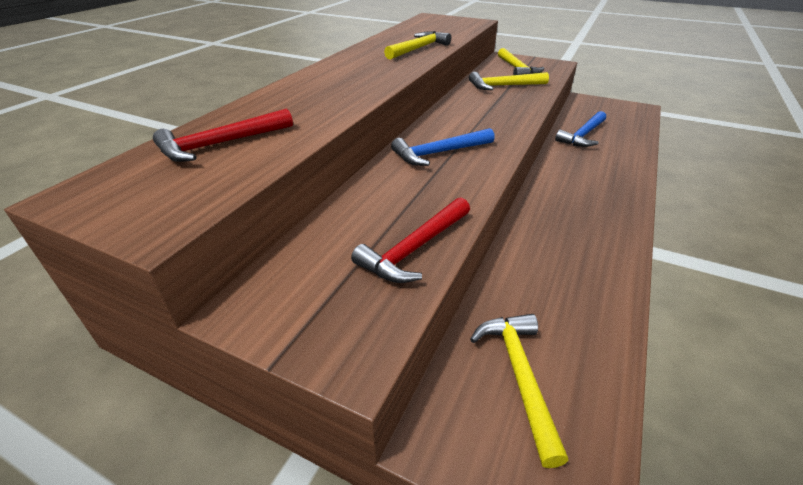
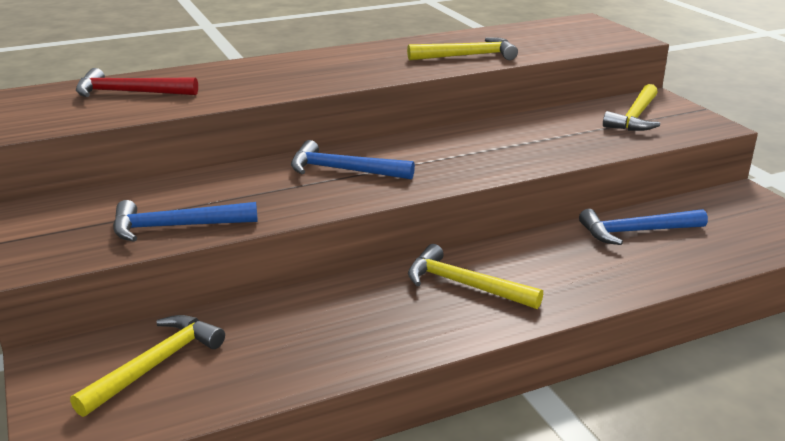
camera: 40 degrees right, 10 degrees down
(414, 249) = (175, 226): red hammer -> blue hammer
(503, 86) = (566, 131): yellow hammer -> yellow hammer (464, 285)

